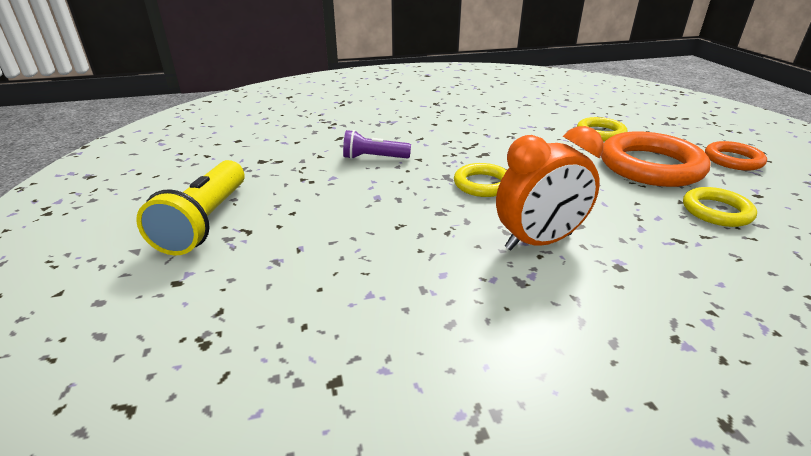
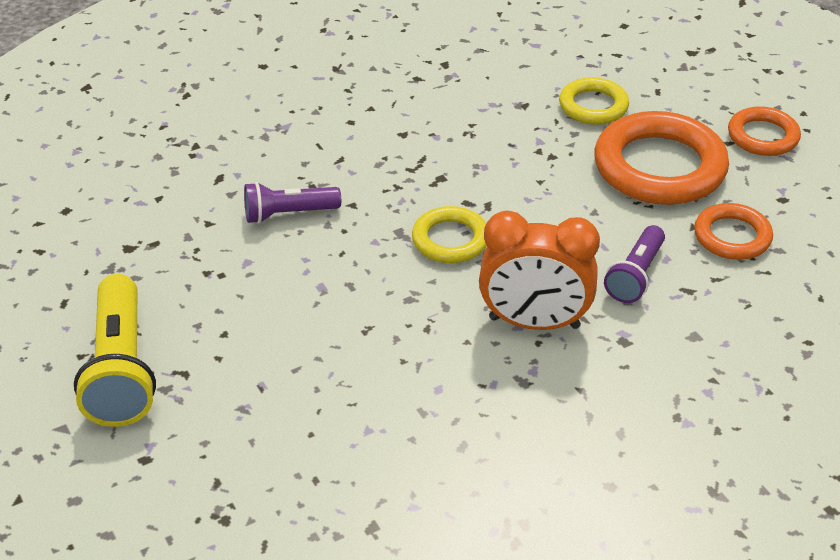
camera: 15 degrees left, 10 degrees up
(538, 242) = (534, 323): orange clock -> orange clock turned 45 degrees clockwise
(630, 224) = (635, 276): none -> purple flashlight
(716, 211) = (732, 236): yellow ring -> orange ring

